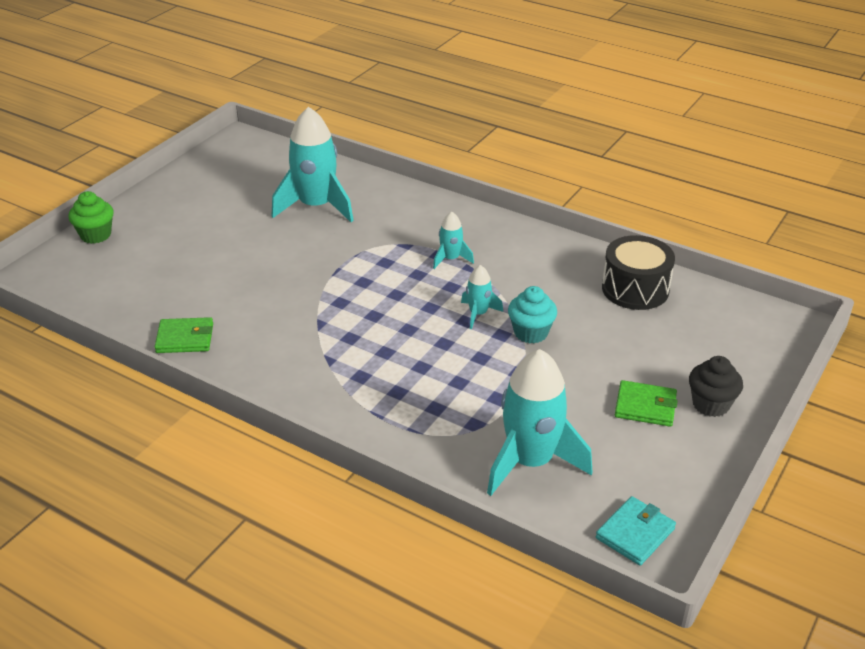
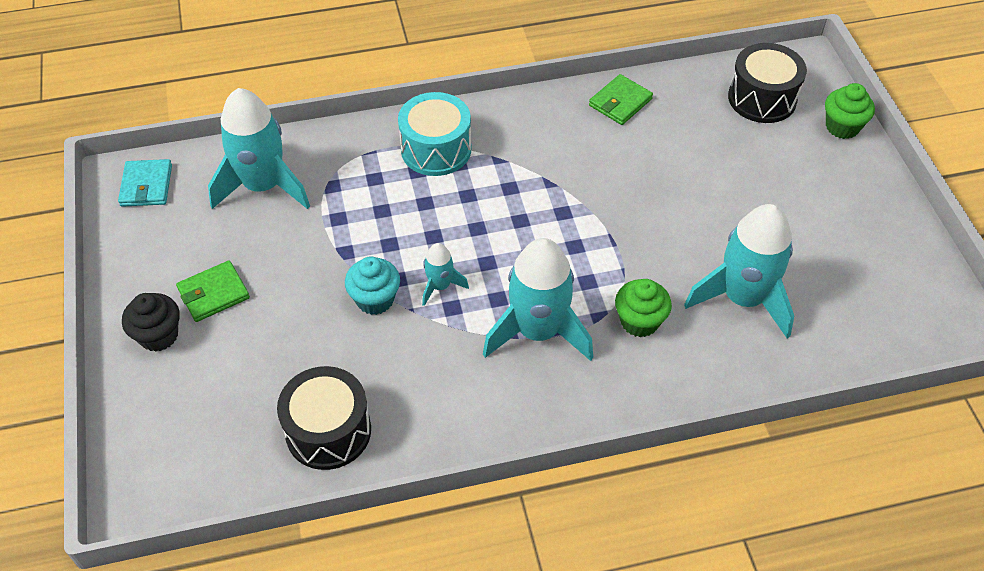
camera: 135 degrees right, 15 degrees up
(100, 278) = (762, 98): none -> black drum
(361, 397) = (436, 149): none -> turquoise drum
(387, 230) = (639, 321): none -> green cupcake
(450, 259) = (538, 331): turquoise rocket -> turquoise rocket, size x2.09

